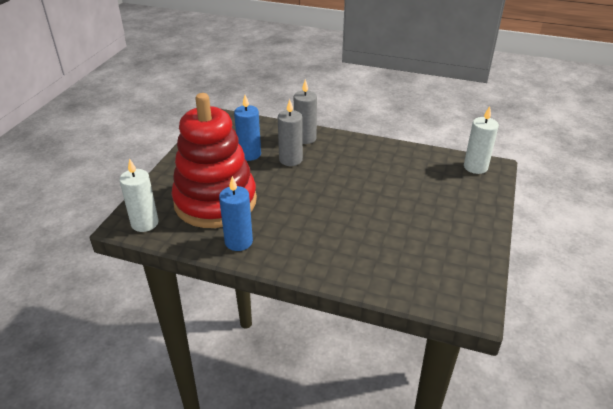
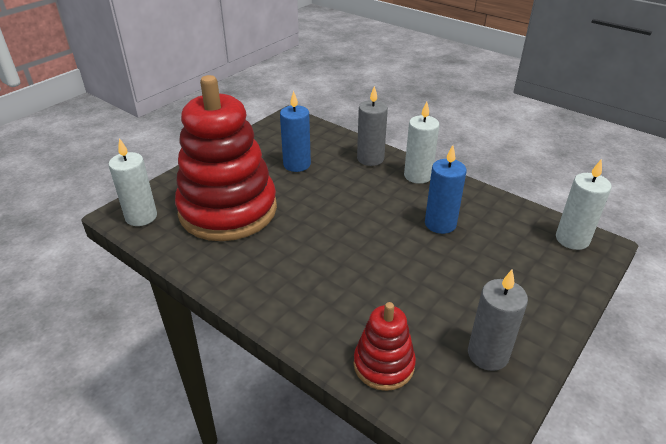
camera: 20 degrees right, 0 degrees up
(238, 242) = (224, 263): blue candle -> blue candle (440, 224)
(290, 160) = (339, 180): grey candle -> grey candle (488, 354)
(348, 144) = (418, 176): none -> white candle
(395, 280) = (383, 365): none -> red stacking toy

